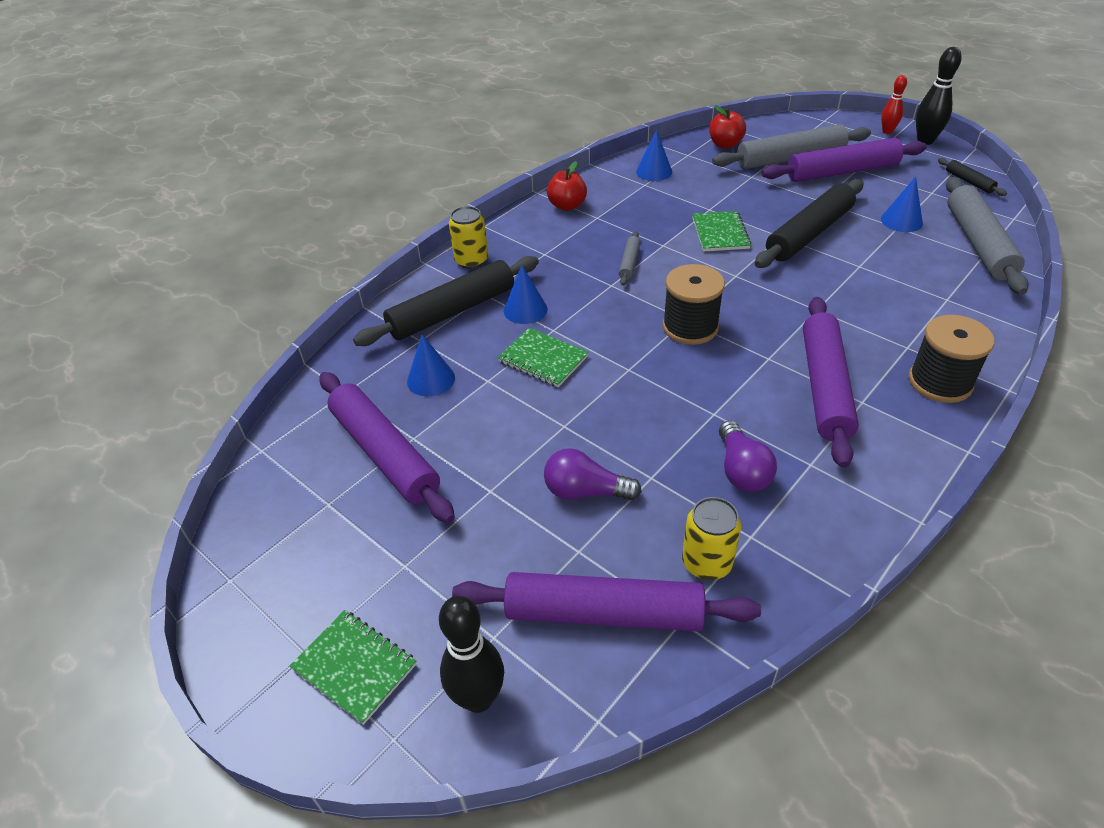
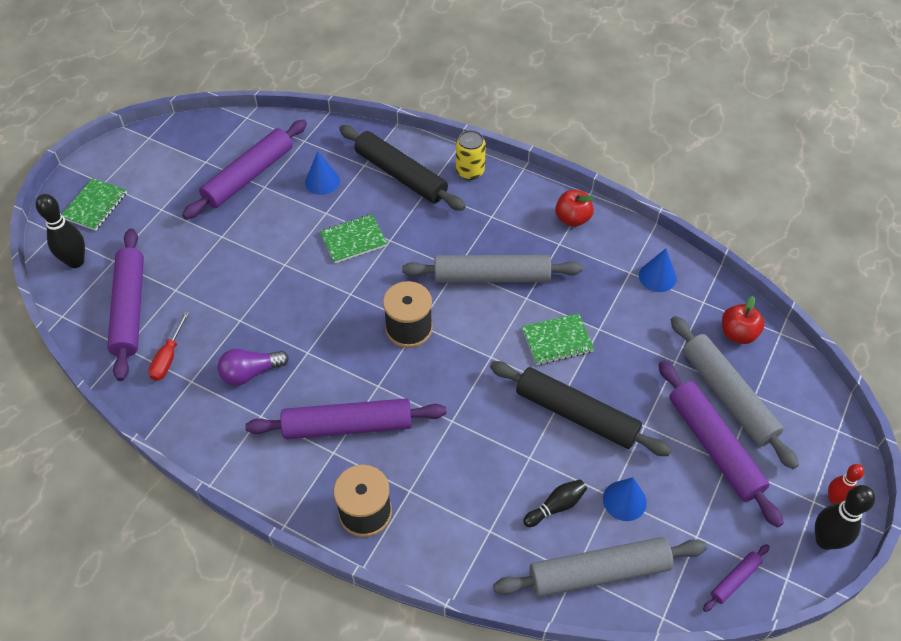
camera: 75 degrees right, 10 degrees up
(525, 310) = (411, 218): blue cone -> none
(543, 359) = (353, 240): green notebook -> green notebook turned 45 degrees clockwise
(585, 491) = (224, 285): purple light bulb -> none
(629, 263) = (491, 276): grey rolling pin -> grey rolling pin, size x2.19
(706, 563) = (168, 357): yellow can -> red screwdriver
(913, 257) = (556, 506): none -> black bowling pin
(969, 182) = (735, 580): black rolling pin -> purple rolling pin

